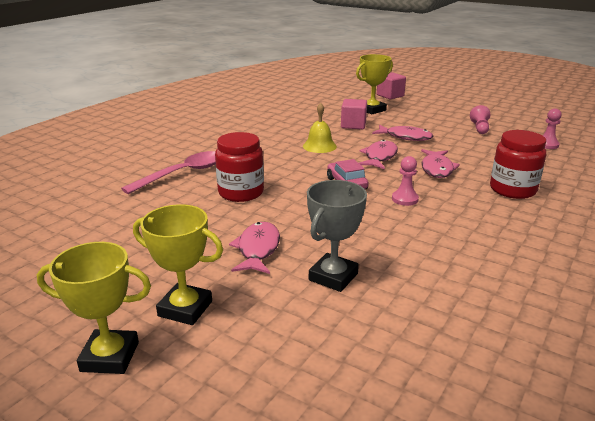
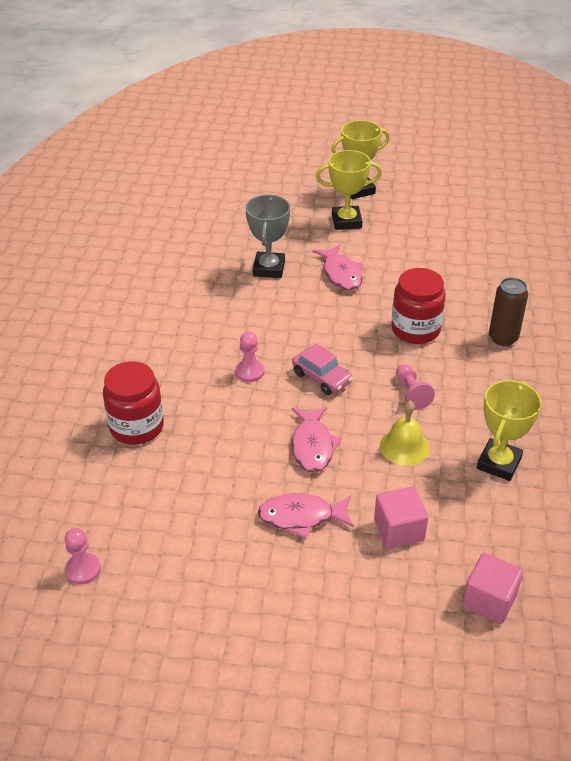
camera: 155 degrees right, 15 degrees up
(183, 173) = (503, 338): pink spoon -> brown can
(372, 110) = (404, 609): yellow trophy -> yellow trophy (499, 463)
(390, 95) = (408, 709): pink cube -> pink cube (489, 600)
(437, 169) = (232, 442): pink fish -> none
(479, 128) = (193, 597): pink pawn -> pink pawn (411, 393)

